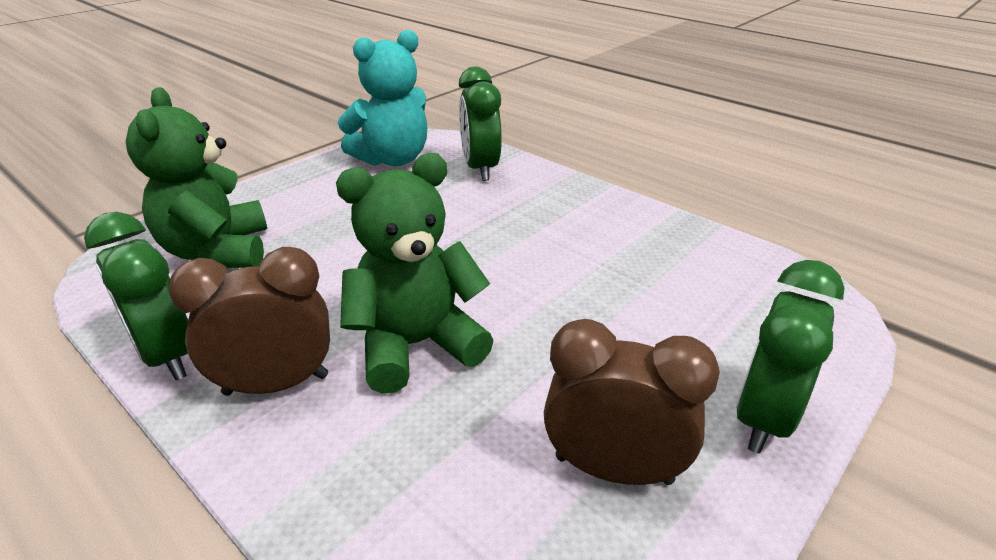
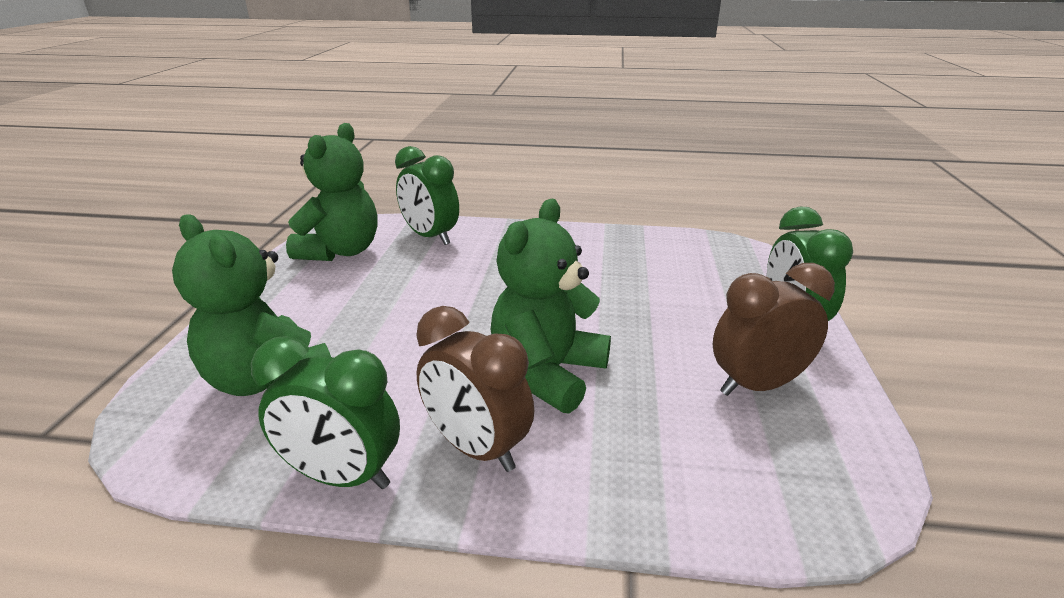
camera: 35 degrees left, 5 degrees down
(276, 384) = (476, 448): brown clock -> brown clock turned 90 degrees counterclockwise
(392, 159) = (341, 251): turquoise teddy bear -> green teddy bear

